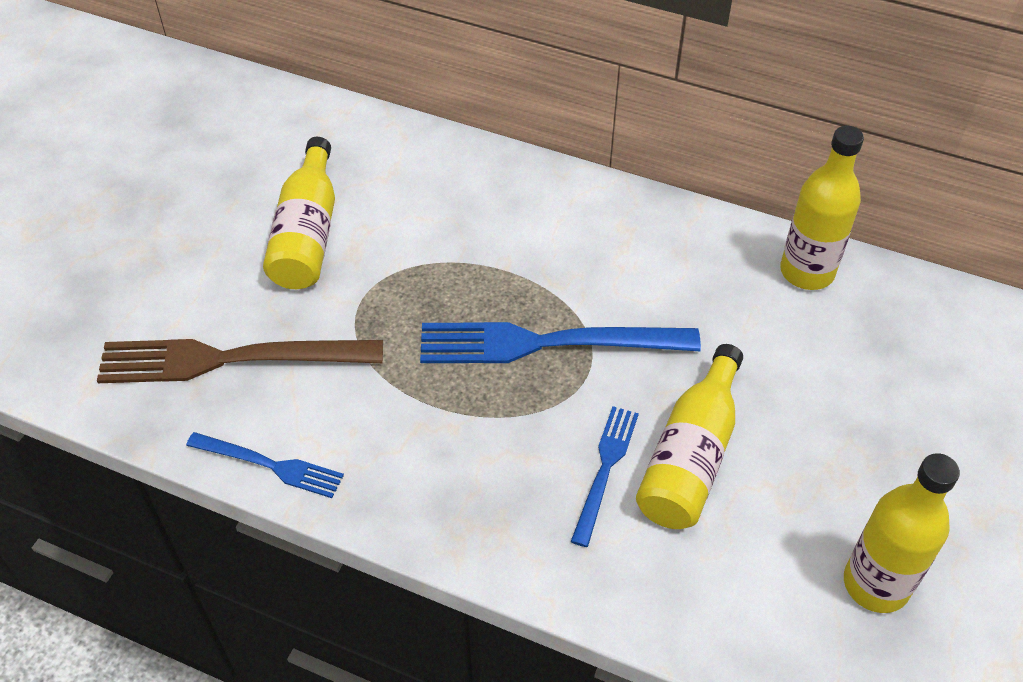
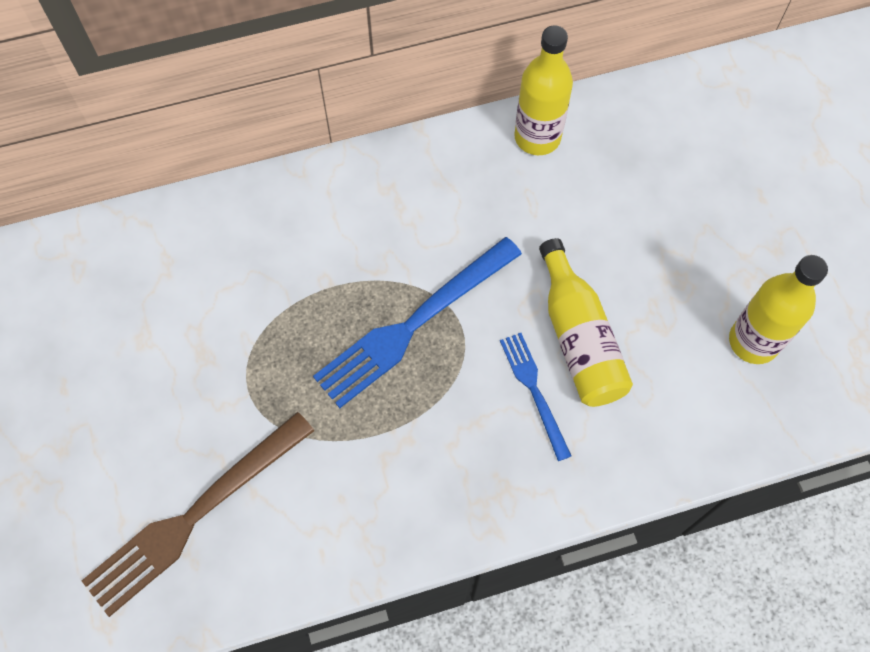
camera: 40 degrees left, 15 degrees up
(270, 465) = (307, 572): blue fork -> none
(307, 234) = (152, 366): yellow bottle -> none

